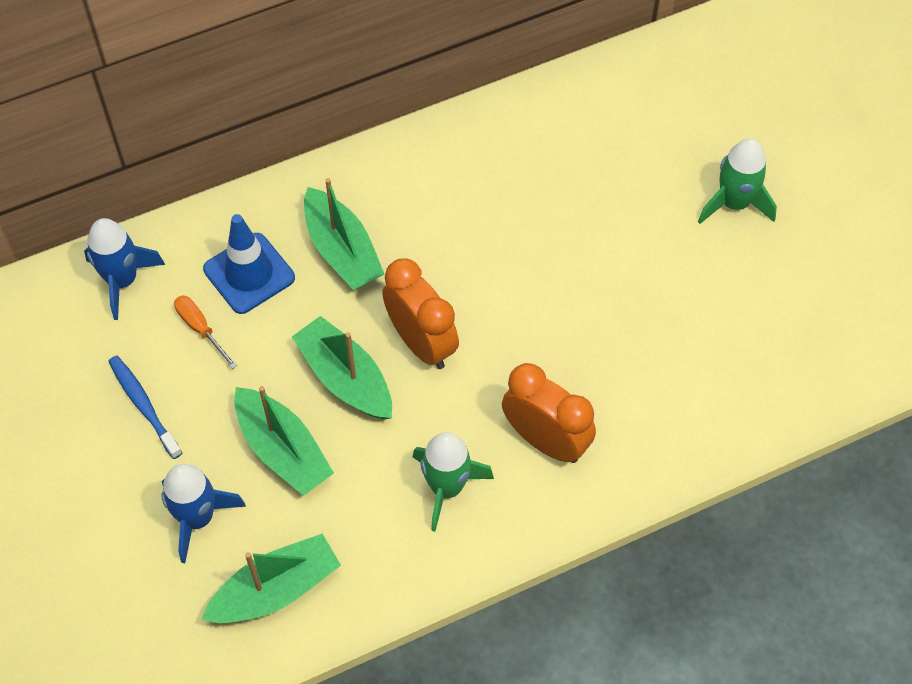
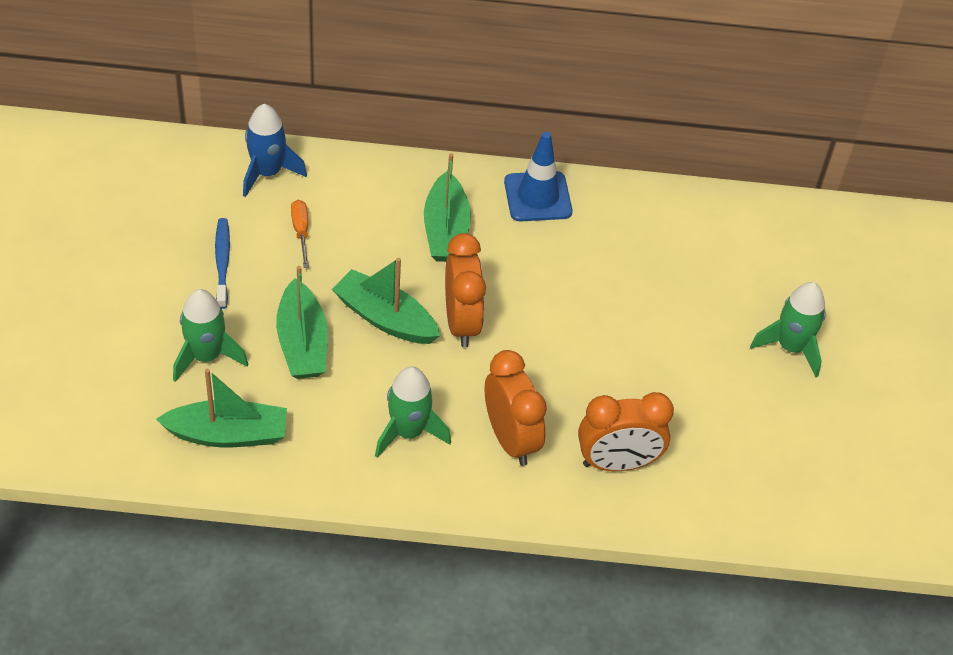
camera: 25 degrees right, 10 degrees down
(197, 518) = (206, 356): blue rocket -> green rocket
(249, 273) = (364, 212): blue traffic cone -> blue traffic cone (537, 197)
(345, 378) = (385, 318): green boat -> green boat turned 45 degrees counterclockwise
(656, 409) = (617, 463): none -> orange clock

